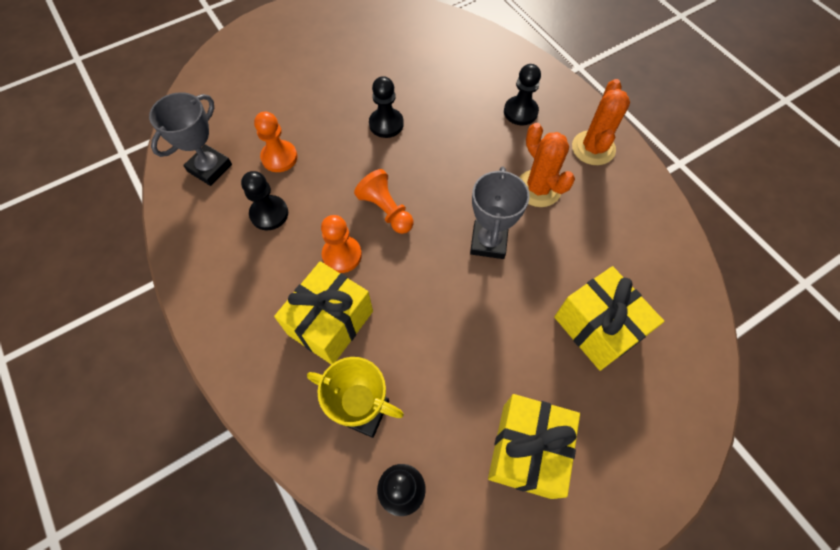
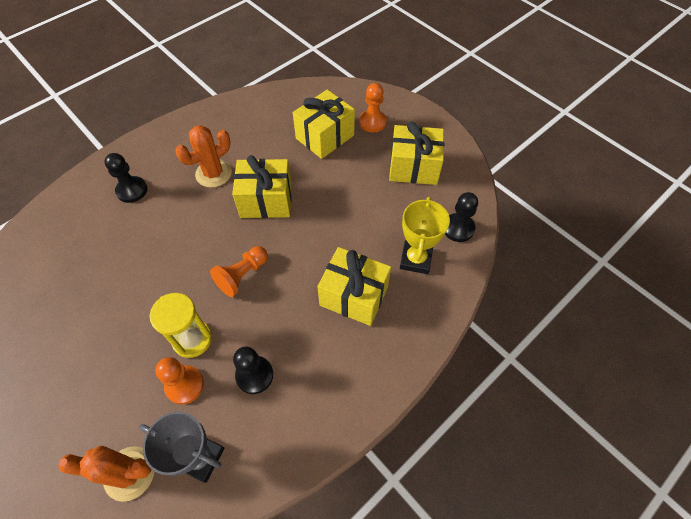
camera: 100 degrees left, 5 degrees down
(324, 164) = (192, 339): none -> yellow hourglass
(342, 255) = (291, 301): orange pawn -> orange pawn (372, 122)
(386, 124) = (142, 293): black pawn -> none
(488, 242) = (266, 200): grey trophy -> yellow gift
(593, 148) = (173, 142): orange cactus -> orange cactus (129, 473)

